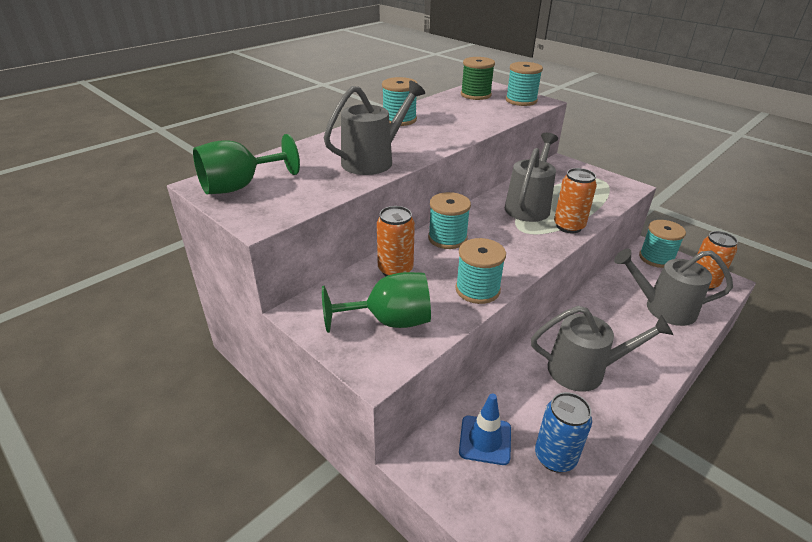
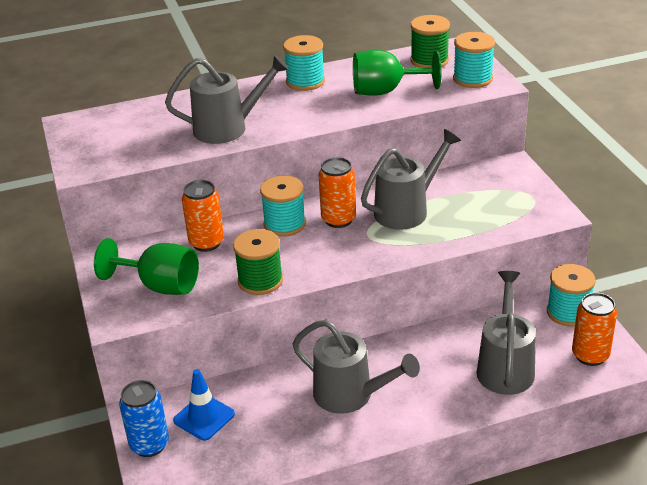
camera: 30 degrees right, 0 degrees up
(240, 186) = (93, 131): green goblet -> green goblet (385, 91)
(477, 289) = (260, 281): turquoise spool -> green spool
(555, 457) = (248, 450): blue can -> blue can (149, 445)
(568, 226) = (422, 243): orange can -> orange can (338, 219)
(662, 308) = (505, 366): grey watering can -> grey watering can turned 60 degrees clockwise

